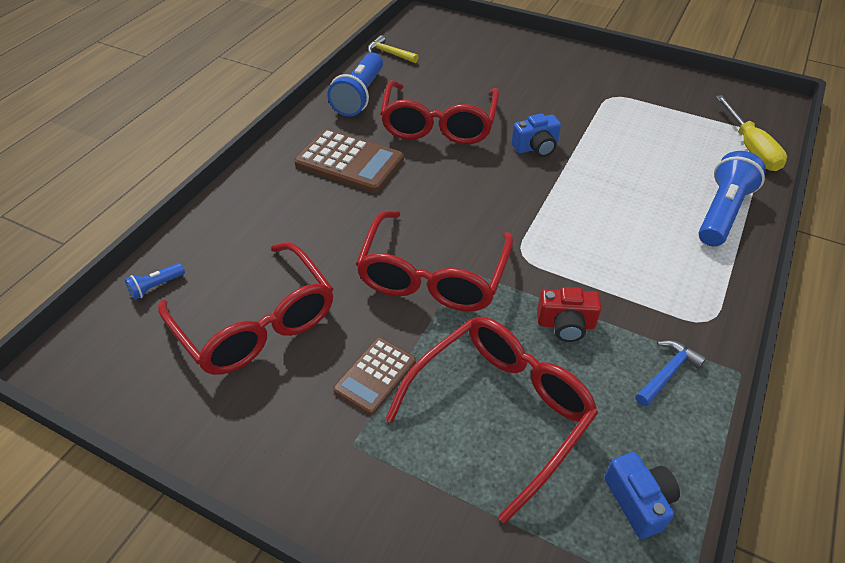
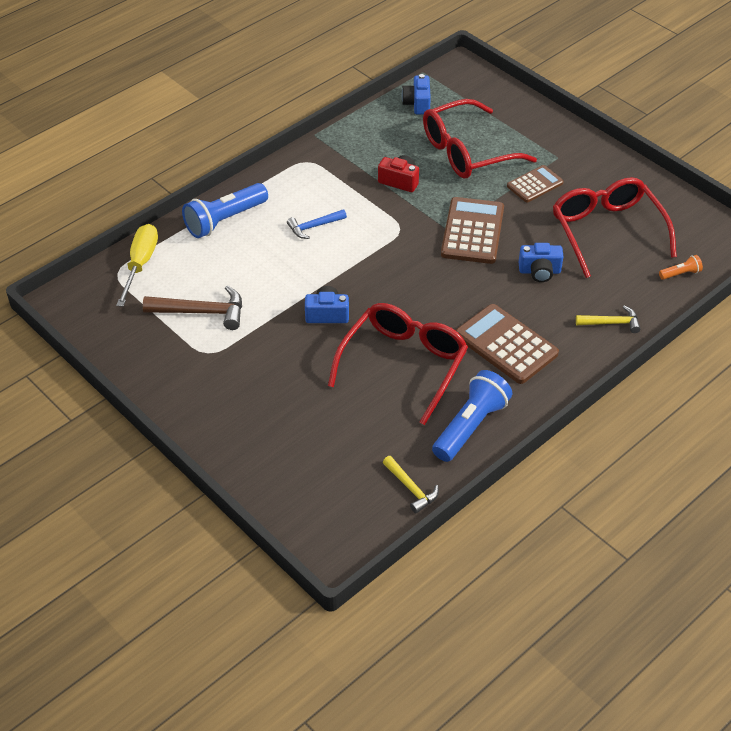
camera: 160 degrees left, 0 degrees up
(156, 286) = (680, 274): blue flashlight -> orange flashlight
(242, 207) = (611, 323): none -> yellow hammer
(334, 245) = (539, 271): none -> blue camera
(433, 275) = (472, 231): red glasses -> brown calculator
(649, 123) = (201, 312): none -> brown hammer
(667, 373) = (357, 144): blue hammer -> blue hammer (314, 226)

